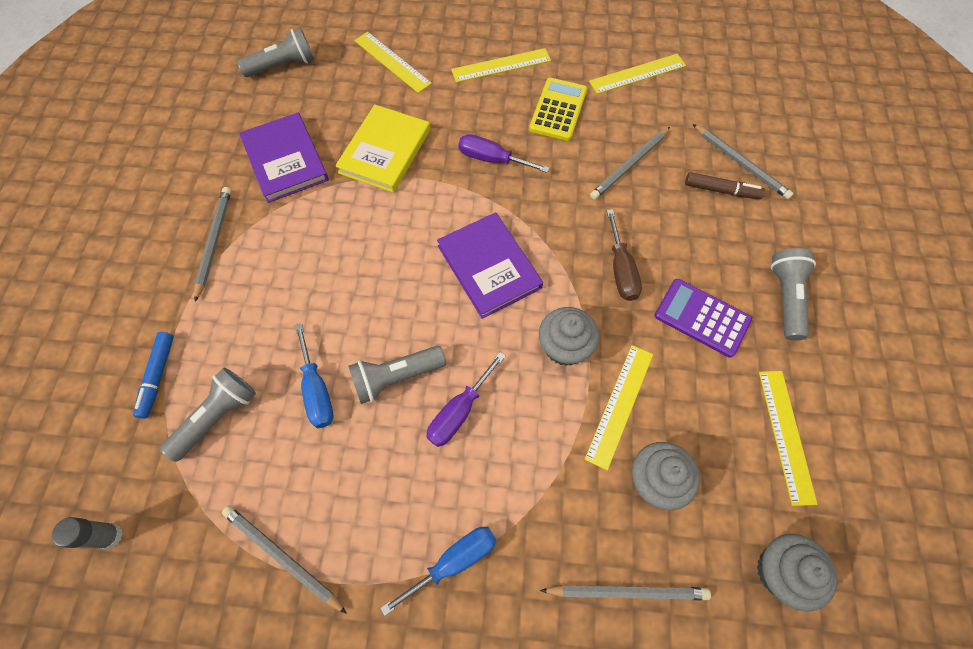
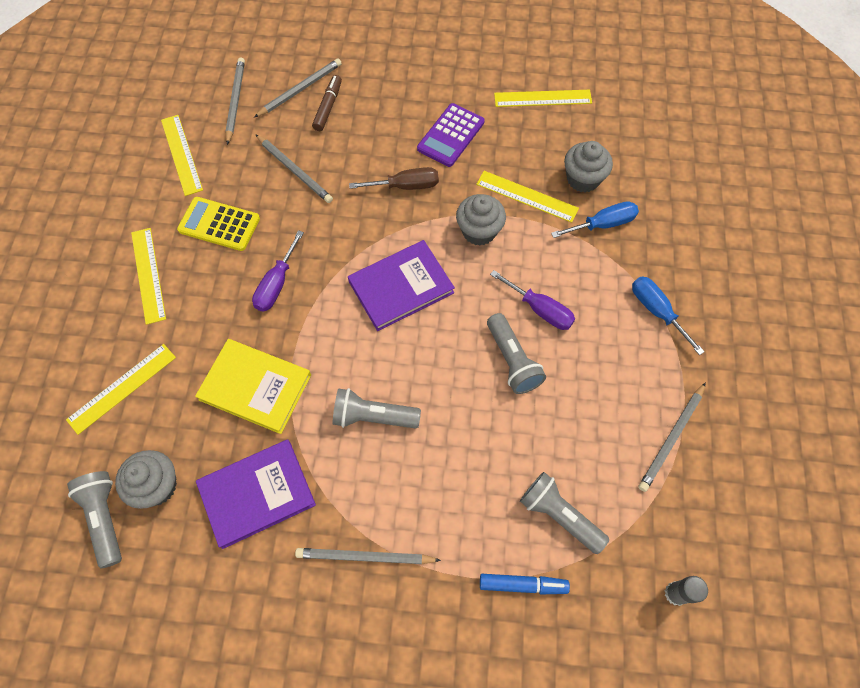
camera: 90 degrees left, 0 degrees up
(317, 390) = (528, 427): blue screwdriver -> blue screwdriver (603, 224)
(627, 591) = (660, 202): grey pencil -> grey pencil (235, 101)
(780, 571) = (635, 116): grey cupcake -> grey cupcake (157, 486)
(785, 298) = (433, 81): grey flashlight -> grey flashlight (373, 416)

